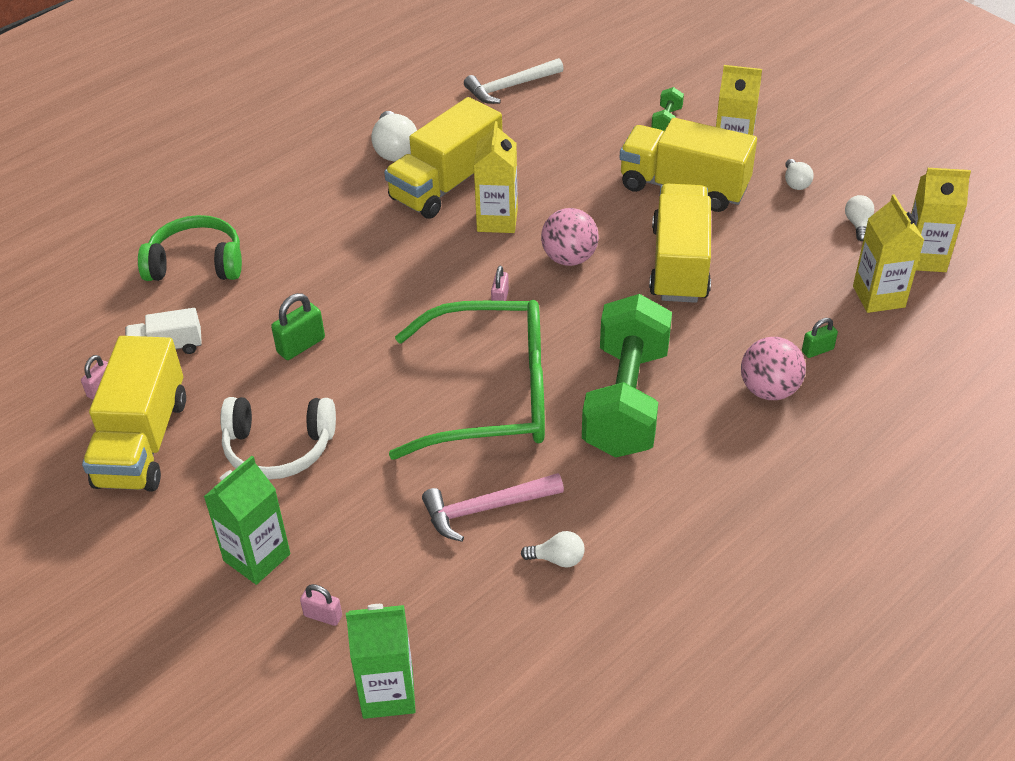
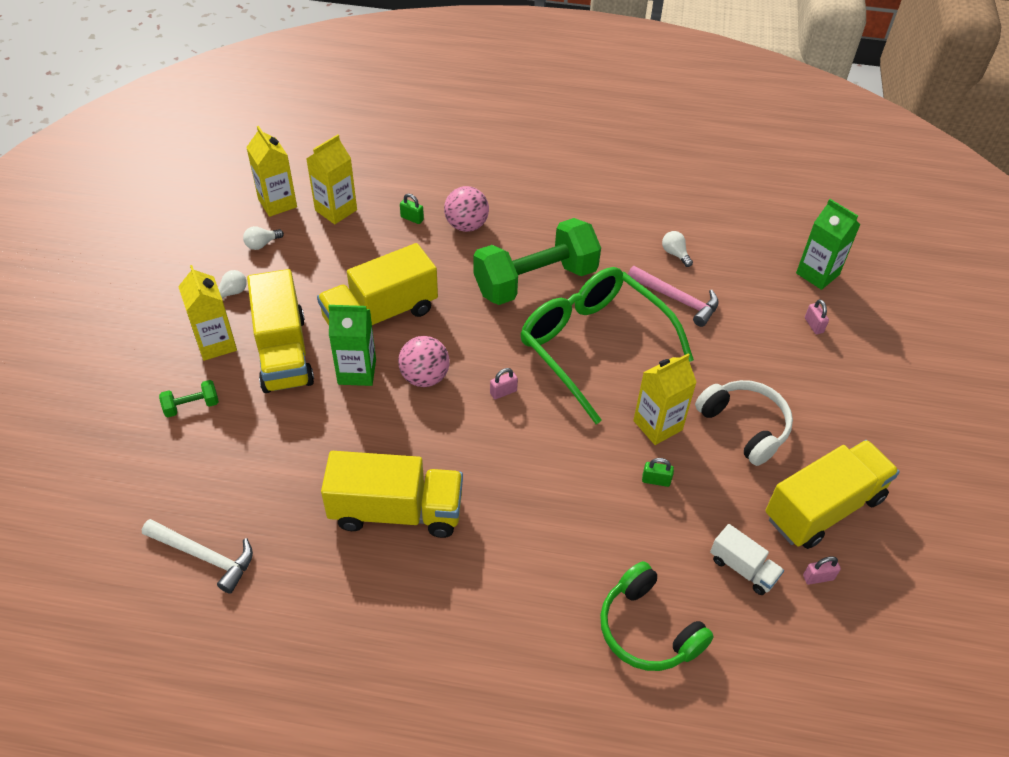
camera: 130 degrees left, 5 degrees up
(257, 557) = (819, 379): green carton -> green carton (357, 372)
(301, 345) = (656, 480): green padlock -> green padlock, size x0.64
(395, 150) = (375, 587): white light bulb -> none
(497, 220) = (416, 446): yellow carton -> yellow carton (657, 425)

